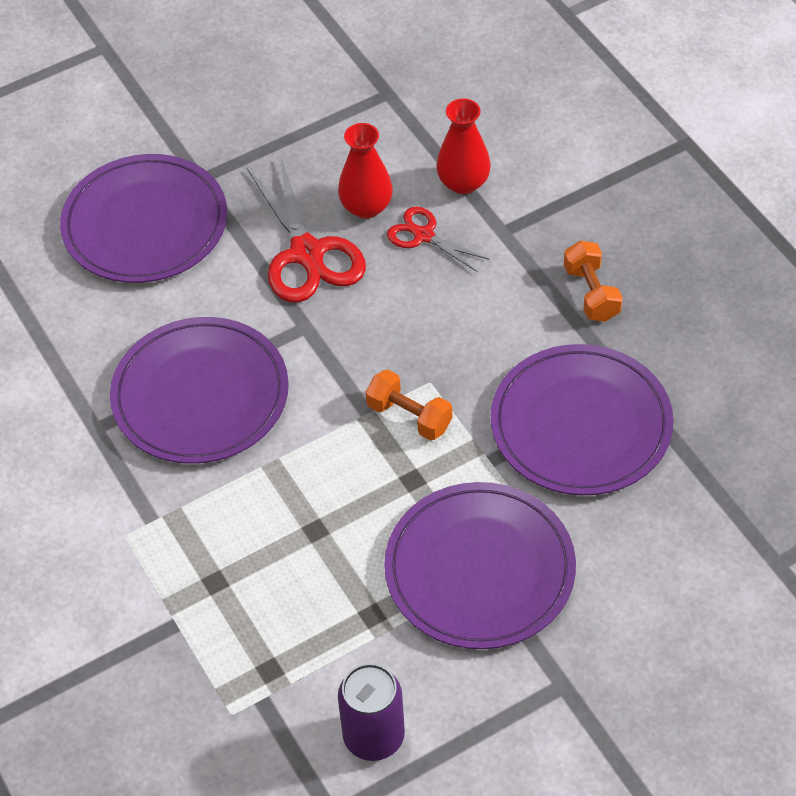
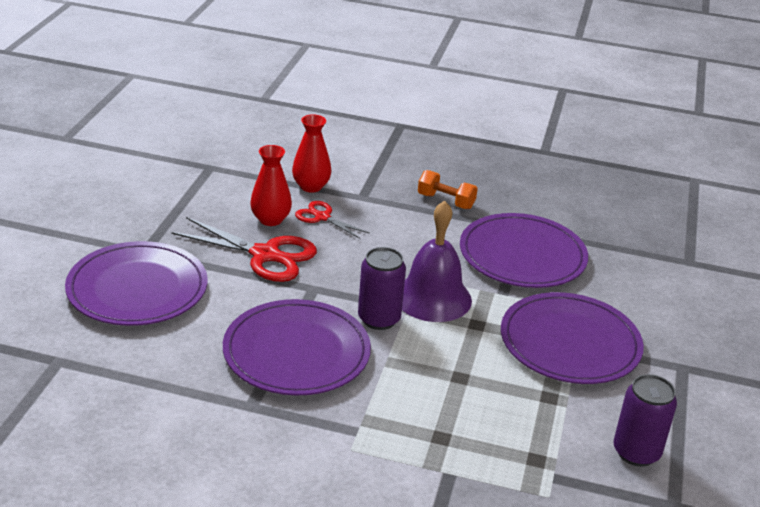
camera: 50 degrees left, 20 degrees down
(322, 407) = (379, 319): none -> purple can
(409, 416) = (433, 297): orange dumbbell -> purple bell
(424, 235) = (322, 217): red scissors -> red scissors turned 45 degrees clockwise

